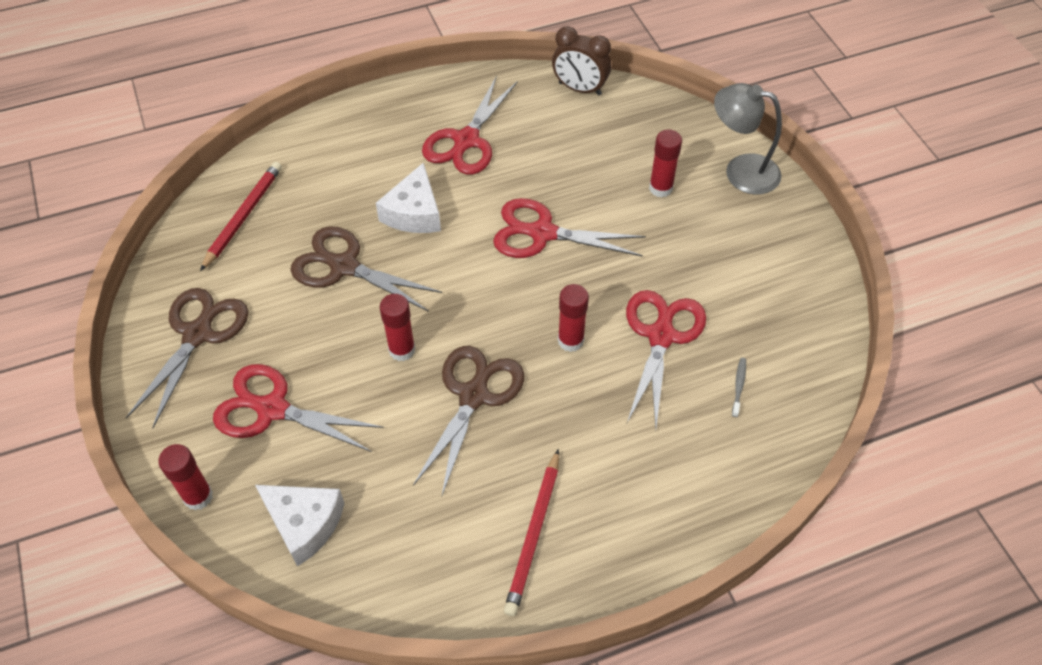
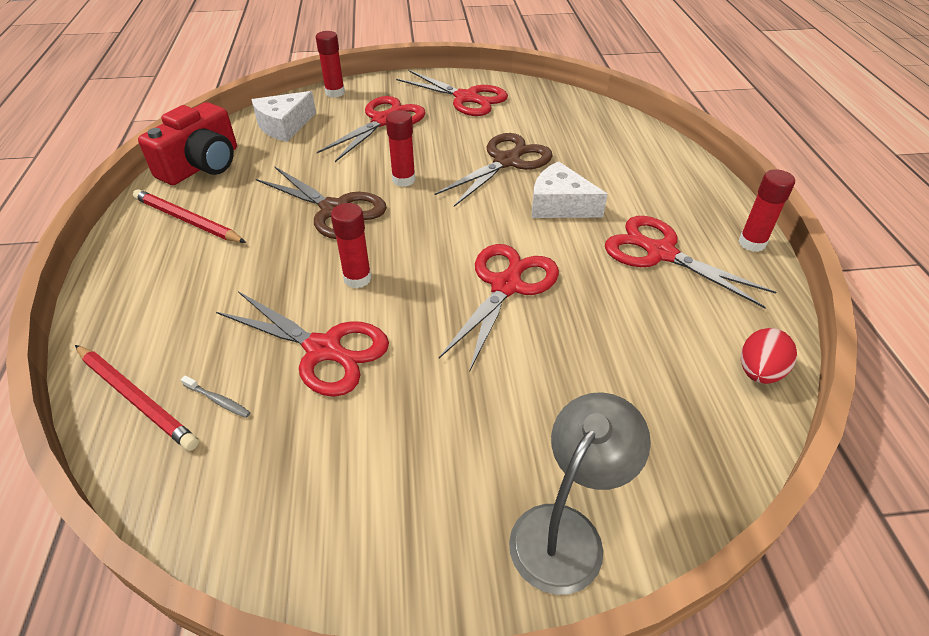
camera: 105 degrees right, 10 degrees down
(198, 334) = (466, 98): brown scissors -> red scissors
(243, 216) = (578, 121): red pencil -> red pencil (136, 398)
(421, 580) = (202, 165): none -> red camera
(580, 89) = (759, 372): brown clock -> red egg
(660, 188) = (551, 413): red glue stick -> red glue stick (752, 243)

